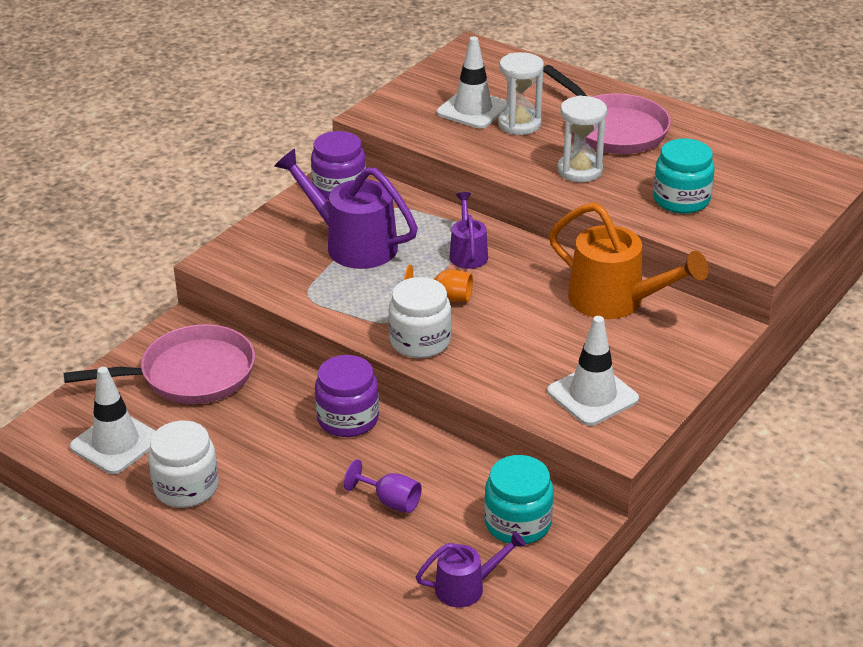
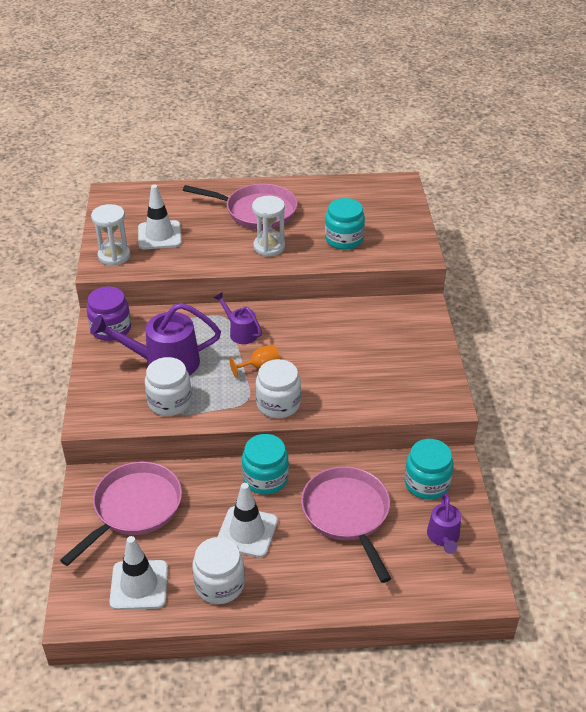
camera: 40 degrees left, 5 degrees up
(313, 283) = (169, 402): none -> white jar
(348, 419) = (265, 478): purple jar -> turquoise jar
(390, 501) = (347, 514): purple goblet -> pink pan
(467, 587) = (443, 538): purple watering can -> purple watering can turned 150 degrees clockwise
(519, 124) = (199, 233): white hourglass -> white hourglass (114, 256)
(592, 395) = (407, 383): white traffic cone -> white traffic cone (247, 532)
(616, 301) = (355, 319): orange watering can -> none

